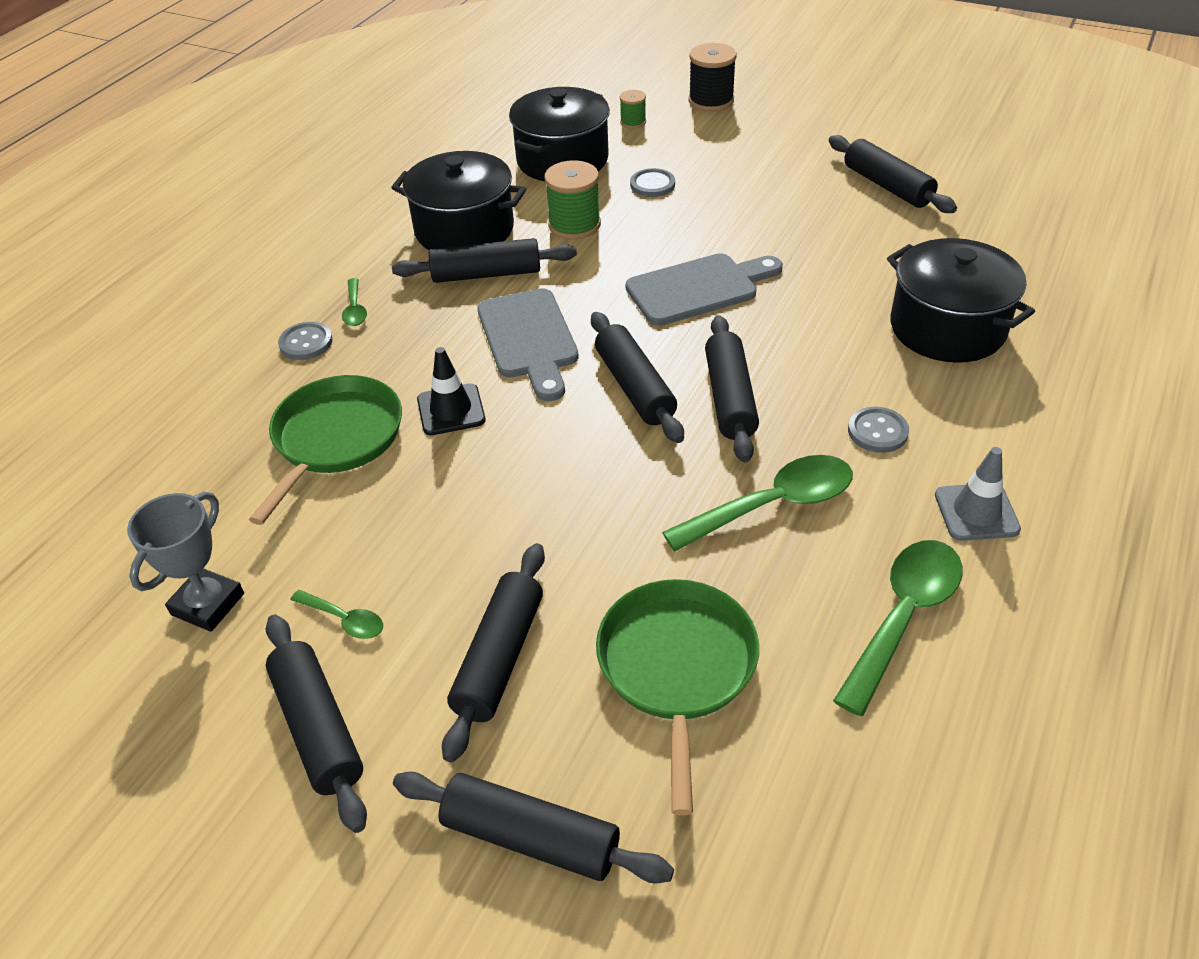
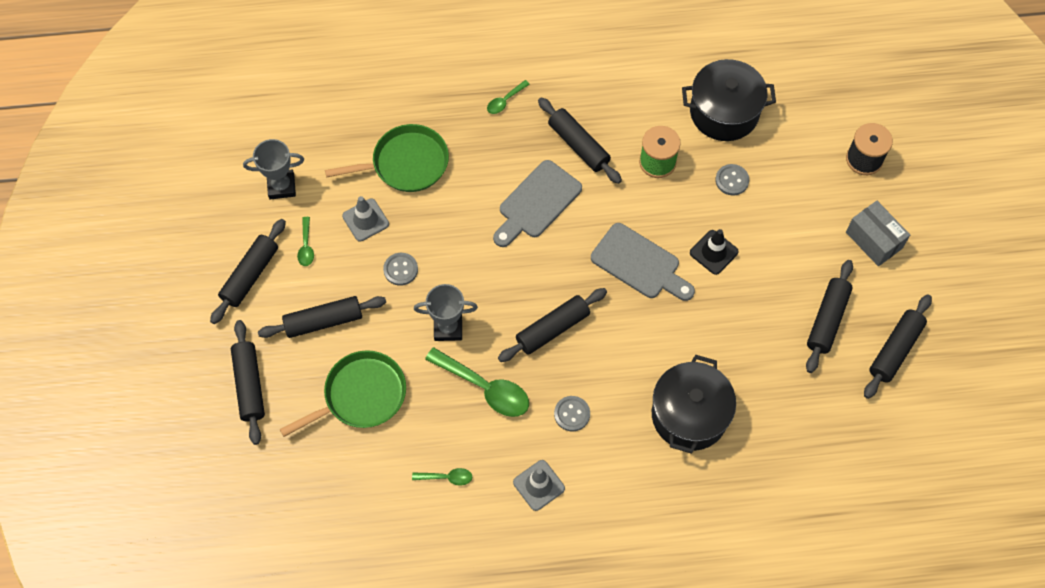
camera: 55 degrees right, 20 degrees up
(306, 343) = (464, 98): grey button -> grey button (400, 269)
(376, 523) = (365, 220): none -> grey traffic cone
(451, 410) = (459, 201): black traffic cone -> black traffic cone (713, 252)
(464, 230) = (612, 106): black pot -> none
(633, 122) = (800, 127): green spool -> none
(634, 387) = (531, 278): black rolling pin -> black rolling pin (895, 350)
(640, 505) = (448, 328): none -> grey trophy
(812, 127) = (873, 240): none -> grey box
(903, 617) = (447, 477): green spoon -> green spoon, size x0.50

